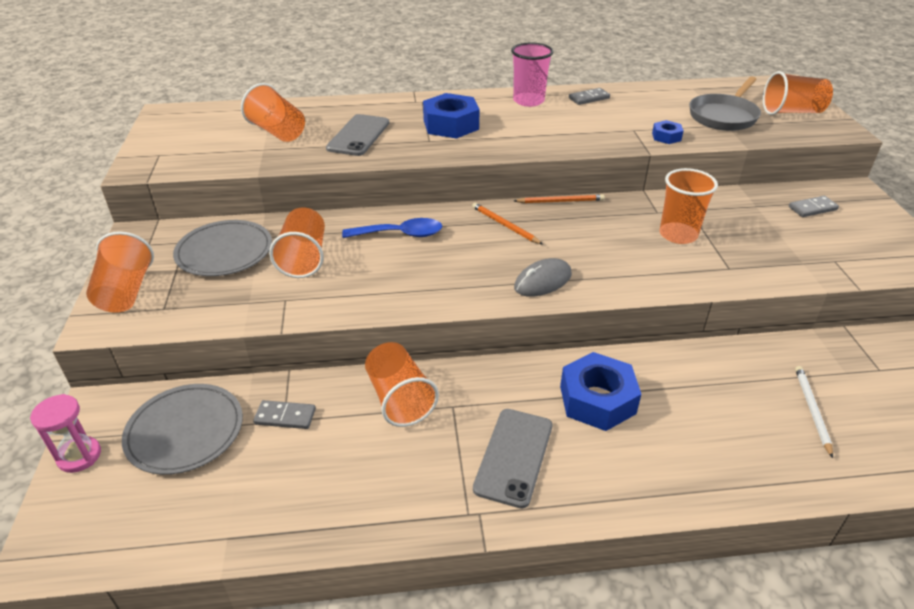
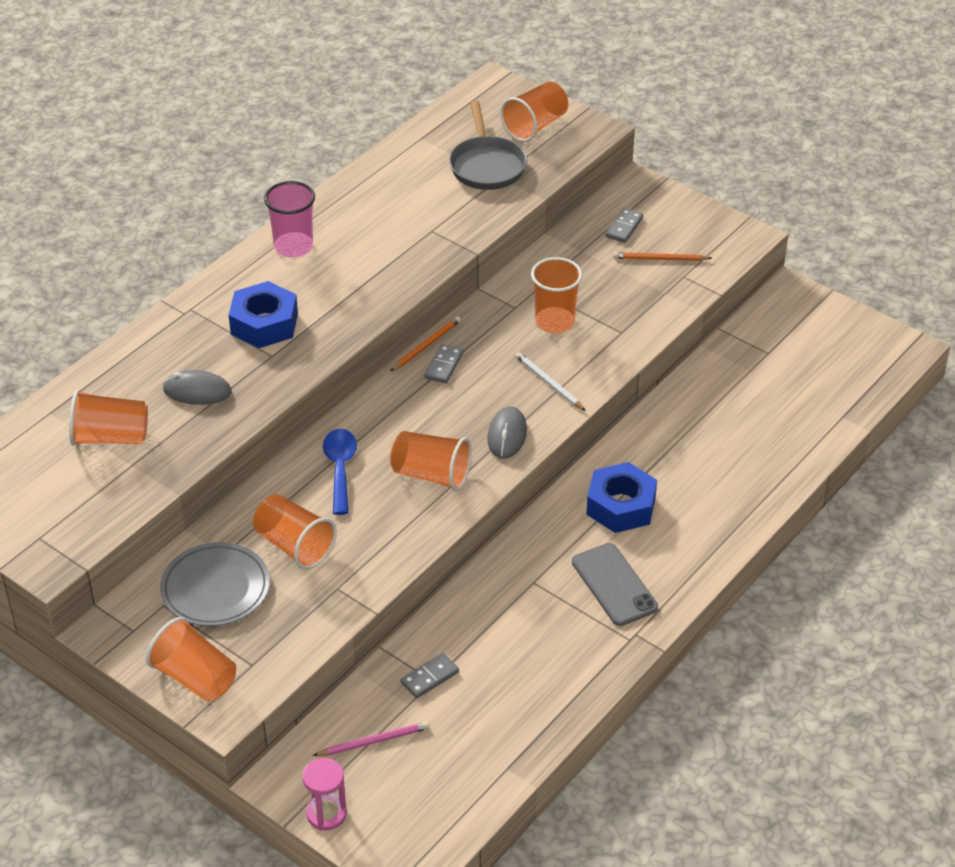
camera: 45 degrees left, 5 degrees up
(185, 431) = (374, 741): grey plate -> pink pencil
(358, 135) = (197, 391): grey phone -> grey mouse
(399, 399) = (491, 605): orange cup -> orange cup (431, 475)
(400, 234) = (340, 468): blue spoon -> blue spoon turned 45 degrees counterclockwise
(504, 225) = (412, 401): orange pencil -> orange pencil (660, 259)
(589, 98) = (344, 209): grey domino -> grey domino (443, 366)
(666, 137) = (468, 223): blue nut -> none
(812, 410) = (754, 416): white pencil -> white pencil (549, 383)

